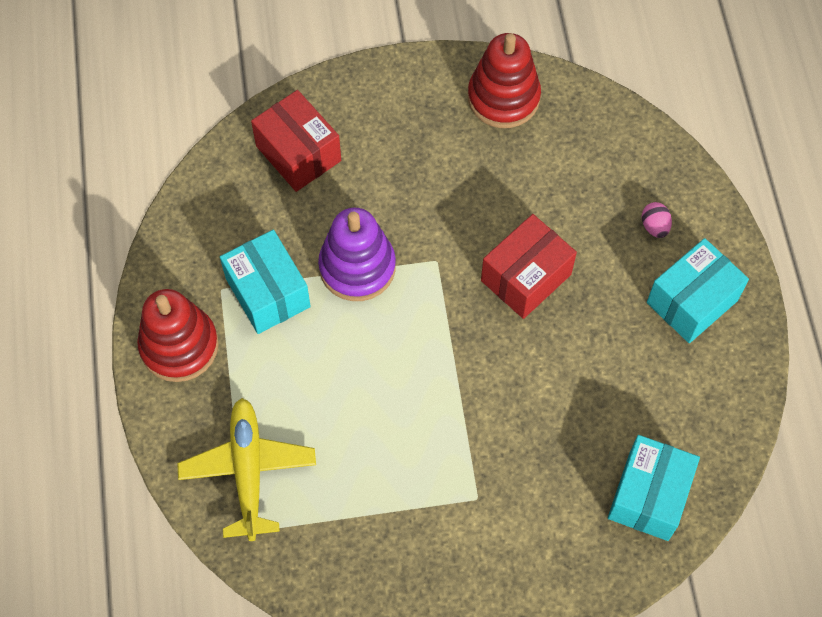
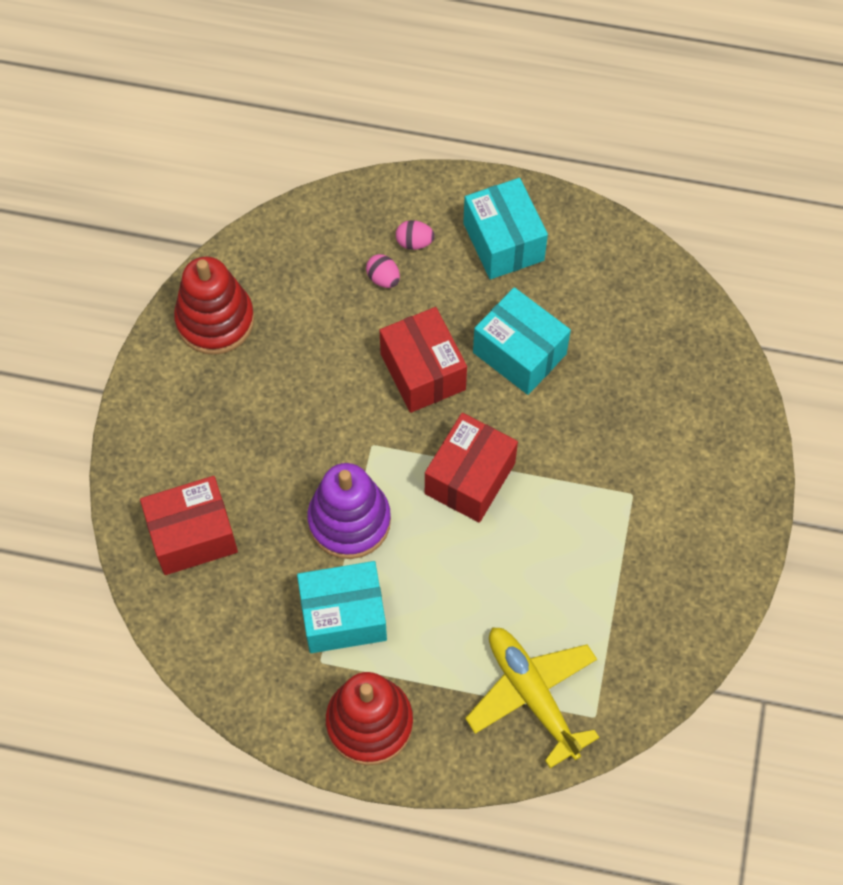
camera: 70 degrees left, 0 degrees up
(248, 470) = (532, 694): yellow plane -> yellow plane turned 45 degrees clockwise
(436, 351) = (470, 478): none -> red box
(605, 213) = (383, 278): none -> pink egg
(649, 496) = (678, 350): turquoise box -> turquoise box (519, 353)

